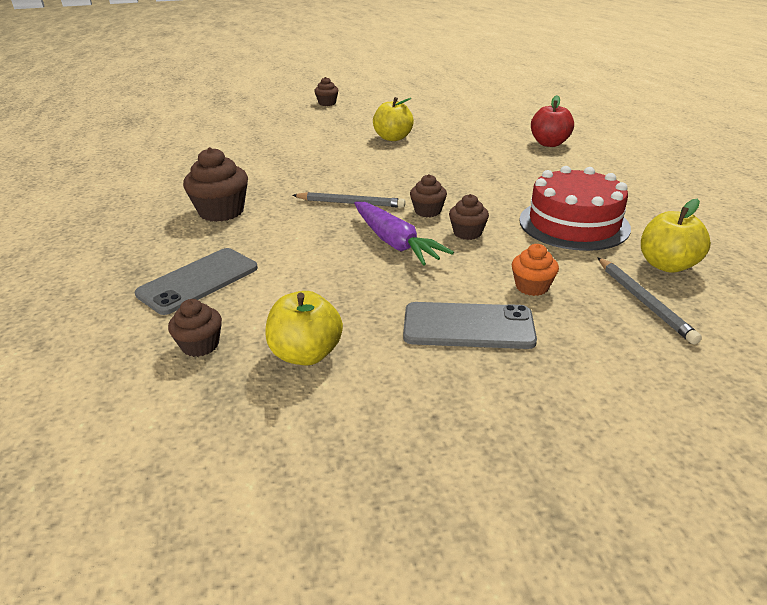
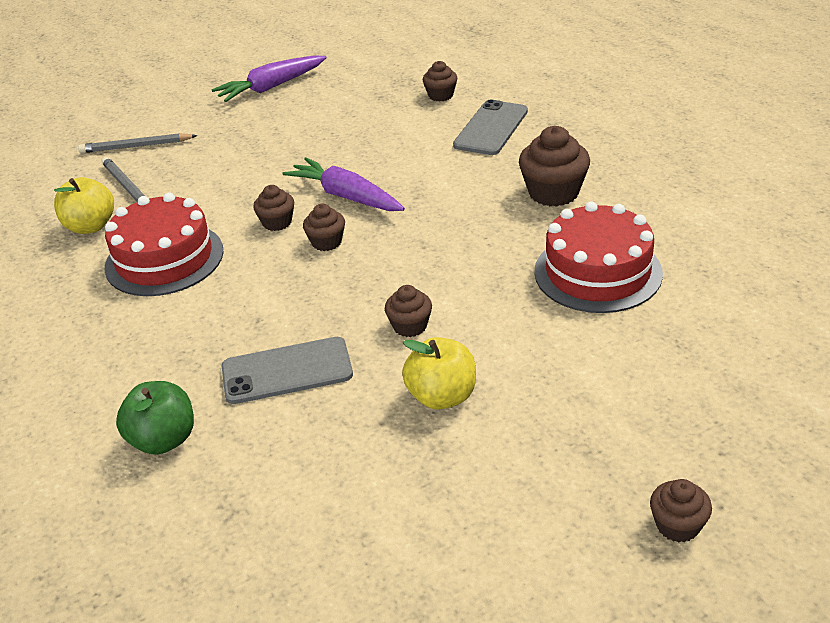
camera: 165 degrees right, 5 degrees up
(256, 166) = (597, 272): none -> red cake
(306, 354) = (367, 106): yellow apple -> none
(351, 203) = (420, 235): grey pencil -> grey pencil (136, 146)
(392, 162) = (410, 326): none -> brown cupcake
(438, 447) = (271, 87): none -> purple carrot
(468, 326) = (264, 142): grey phone -> grey phone (287, 371)
(532, 287) = (215, 181): orange cupcake -> none
(549, 143) = (163, 440): red apple -> green apple

